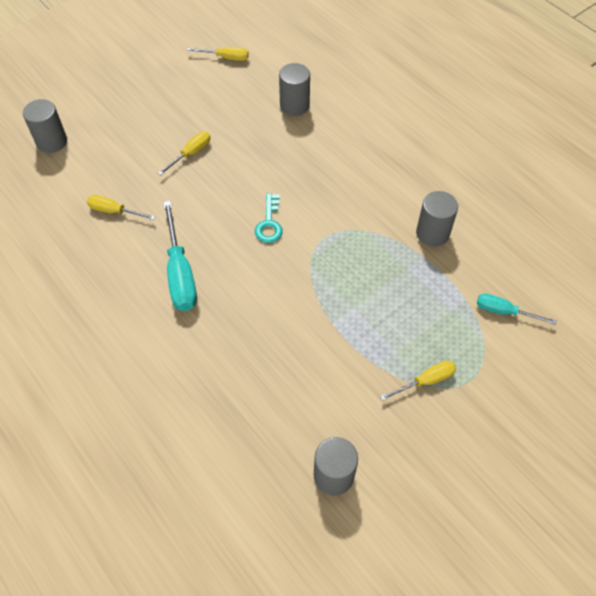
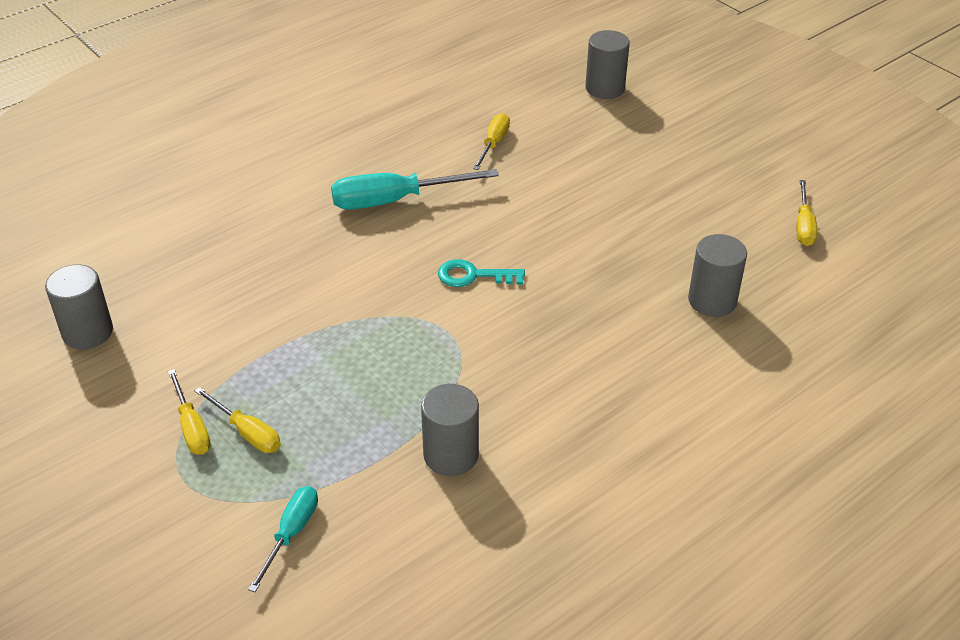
camera: 90 degrees right, 15 degrees down
(191, 153) = (597, 200): yellow screwdriver -> yellow screwdriver (247, 433)

